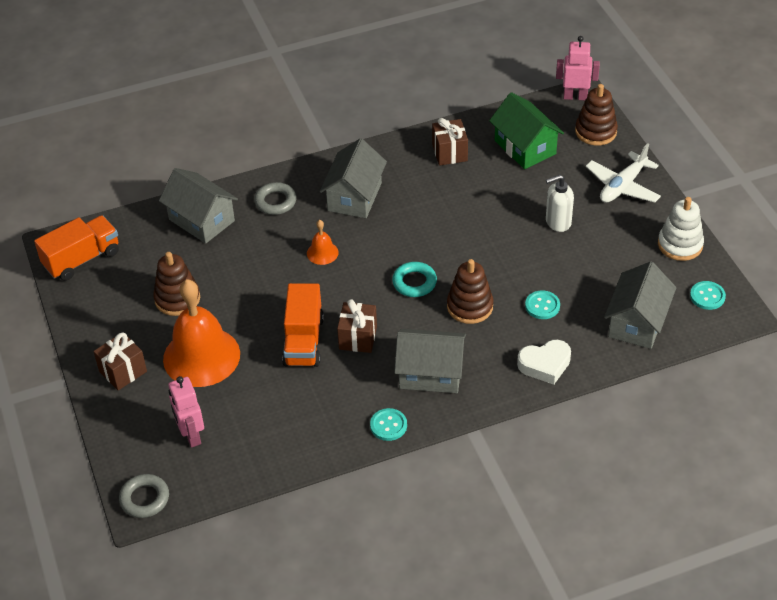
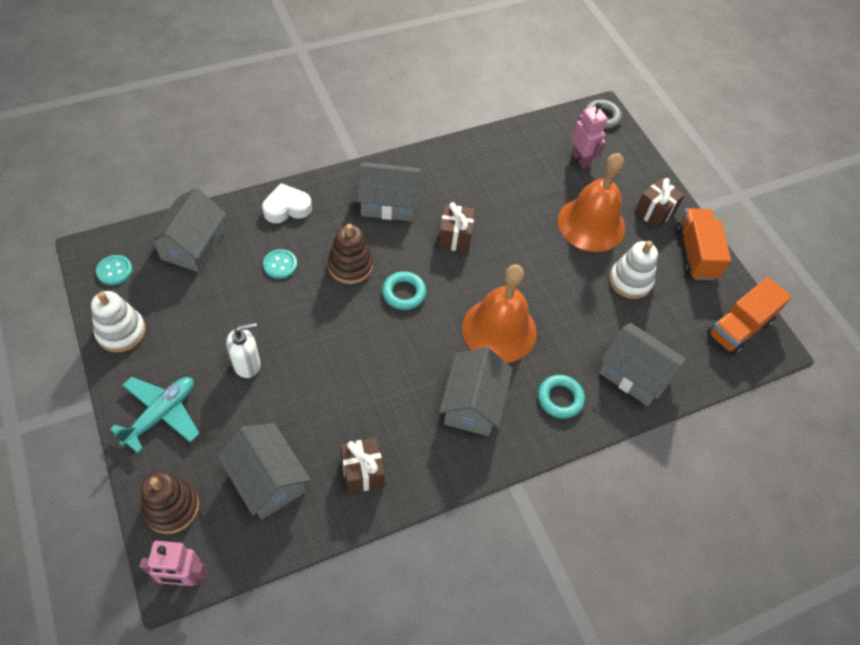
camera: 170 degrees right, 10 degrees up
(177, 299) = (630, 281): brown stacking toy -> white stacking toy
(275, 202) = (560, 398): grey ring -> turquoise ring
(303, 341) = (503, 236): orange truck -> orange truck (695, 254)
(322, 253) = (499, 330): orange bell -> orange bell, size x2.28
(388, 425) = (423, 162): turquoise button -> none
(525, 147) = (268, 480): green house -> grey house
(622, 186) = (161, 414): white plane -> turquoise plane

